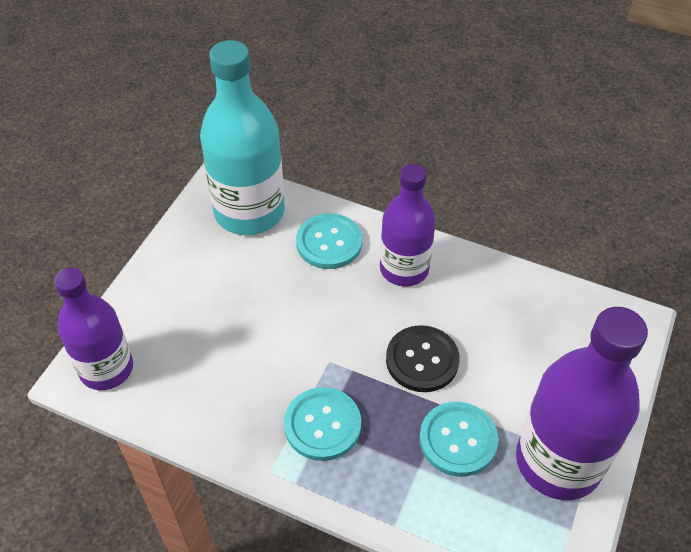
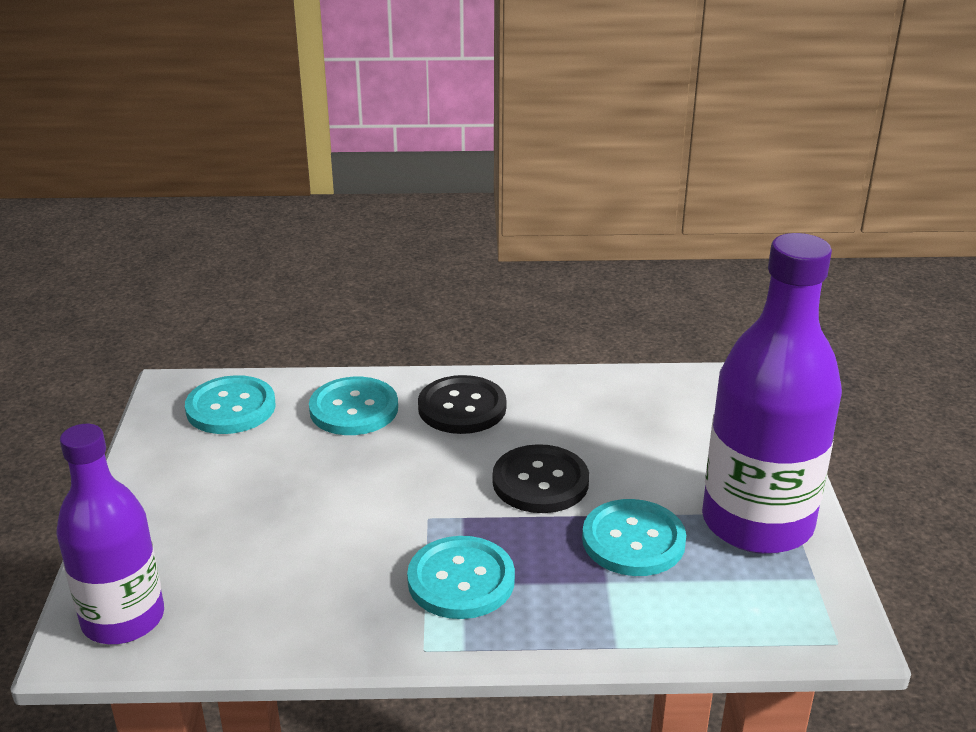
camera: 25 degrees left, 20 degrees down
(249, 212) = (231, 408): turquoise bottle -> turquoise button
(404, 269) = (462, 407): purple bottle -> black button

